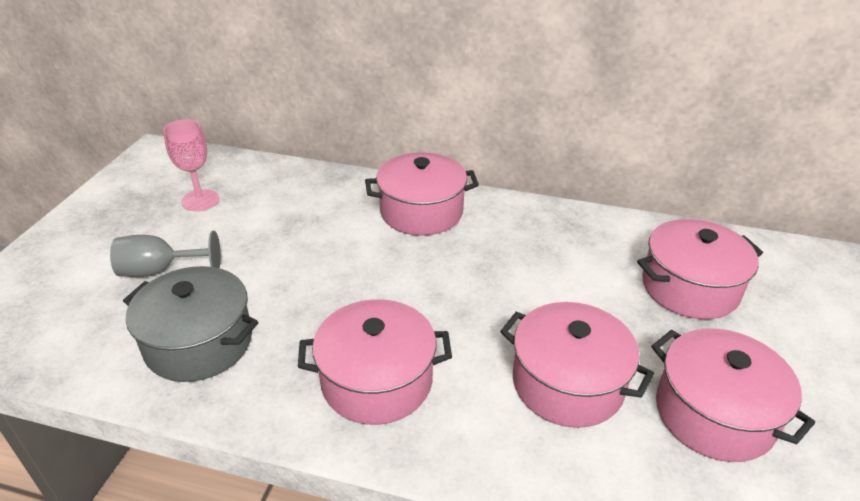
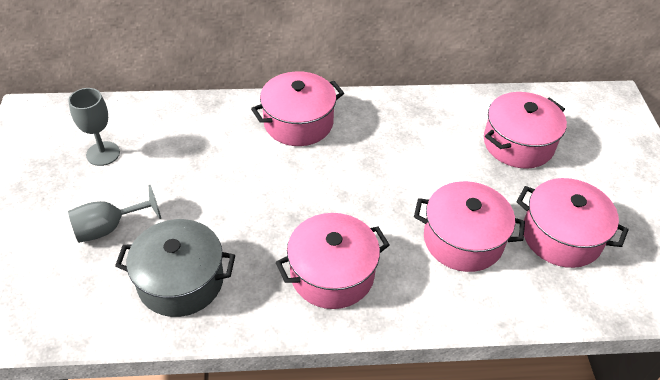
camera: 20 degrees left, 10 degrees up
(200, 200) = (103, 153): pink goblet -> grey goblet

